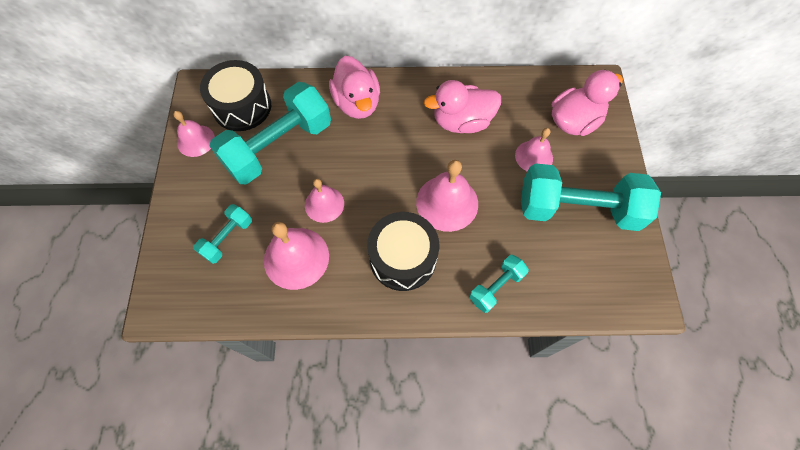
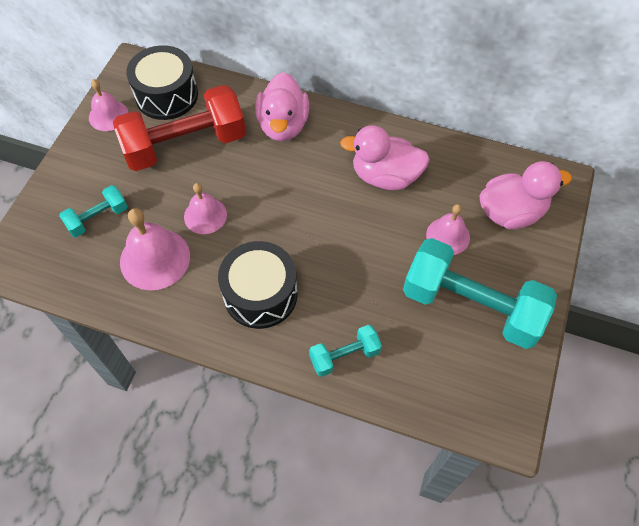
camera: 20 degrees right, 5 degrees down
(279, 146) = (185, 145): turquoise dumbbell -> red dumbbell
(447, 203) = (331, 254): pink bell -> none

